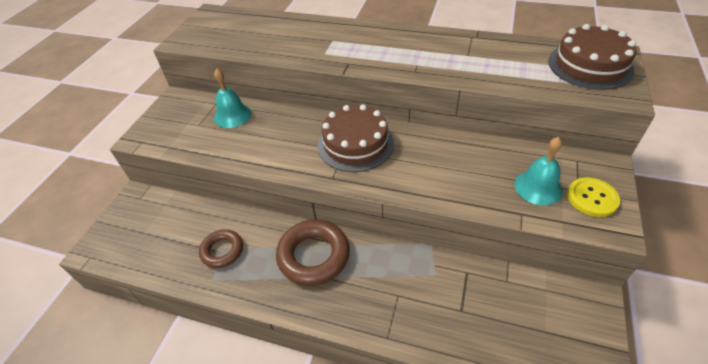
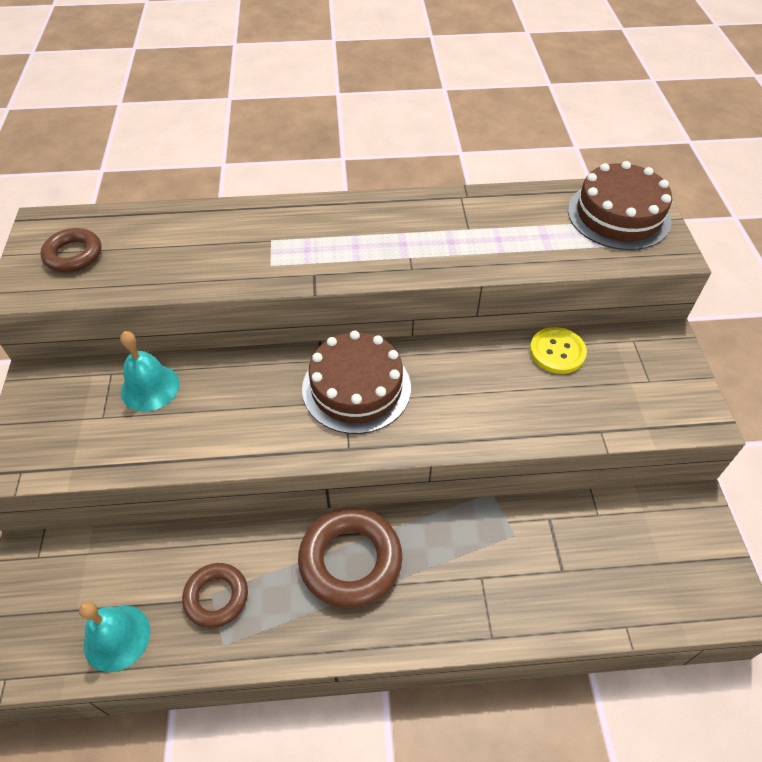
camera: 25 degrees left, 5 degrees up
(216, 30) = (73, 255): none -> brown ring
(538, 187) = (605, 389): turquoise bell -> turquoise bell (117, 637)
(592, 198) = (667, 387): yellow button -> yellow button (557, 352)

